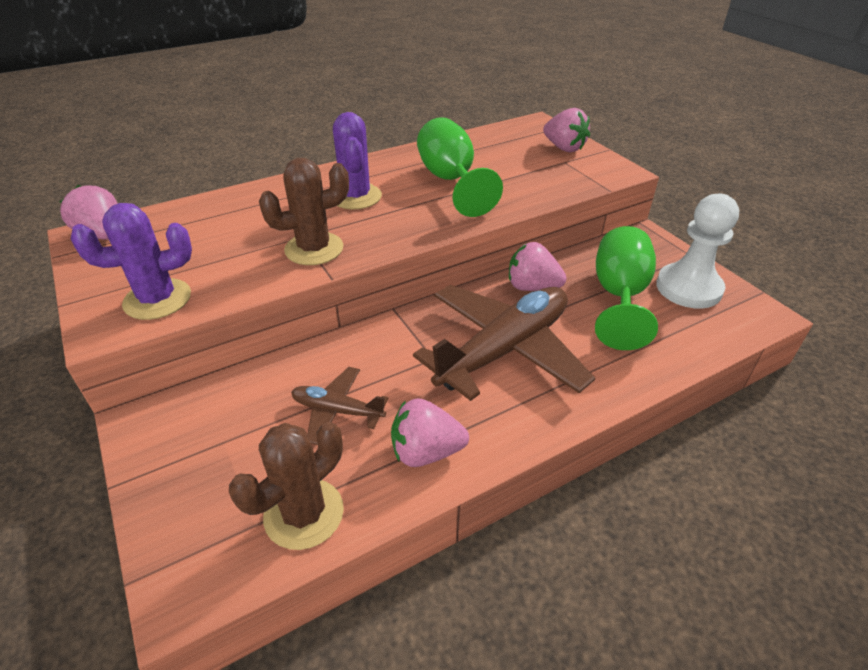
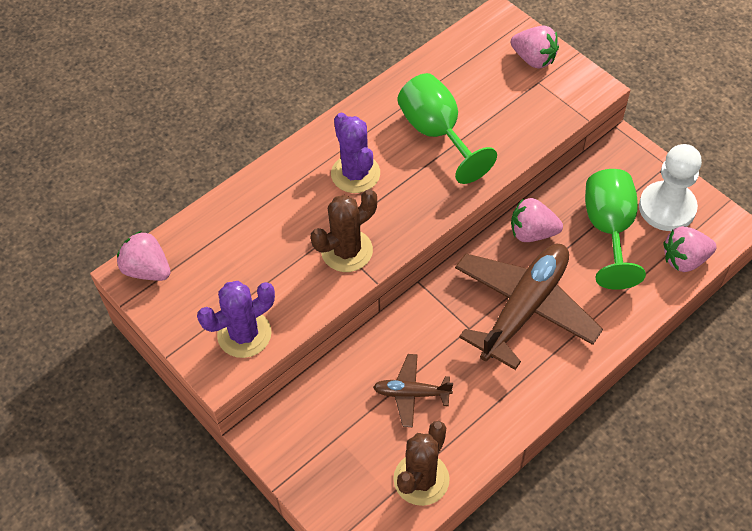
camera: 10 degrees left, 15 degrees up
(426, 452) = (490, 414): pink strawberry -> pink strawberry (684, 260)

